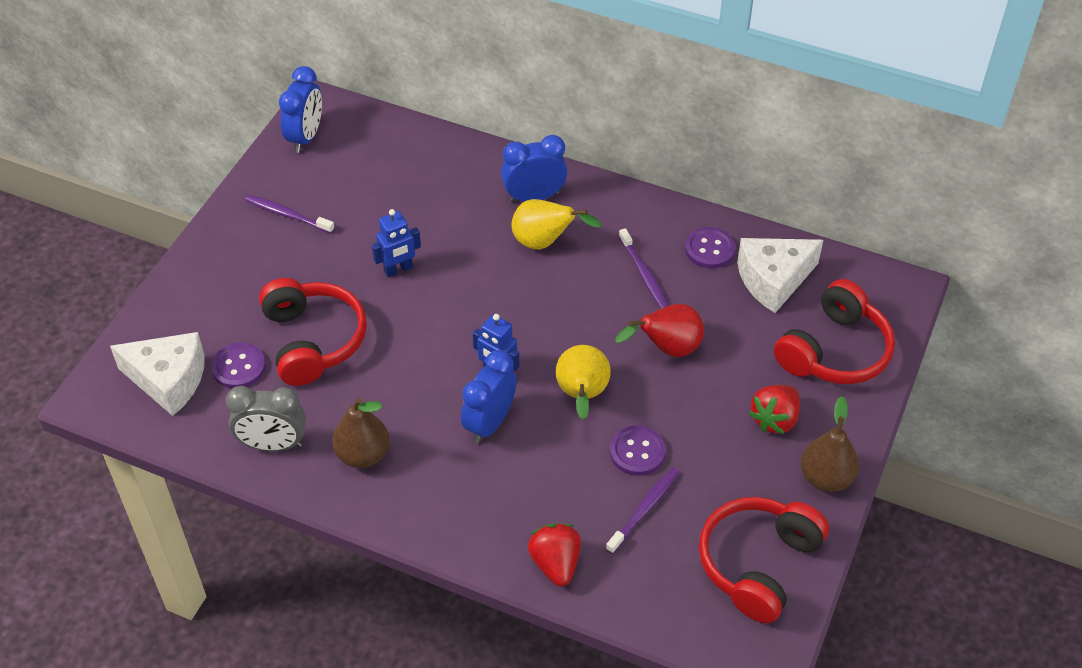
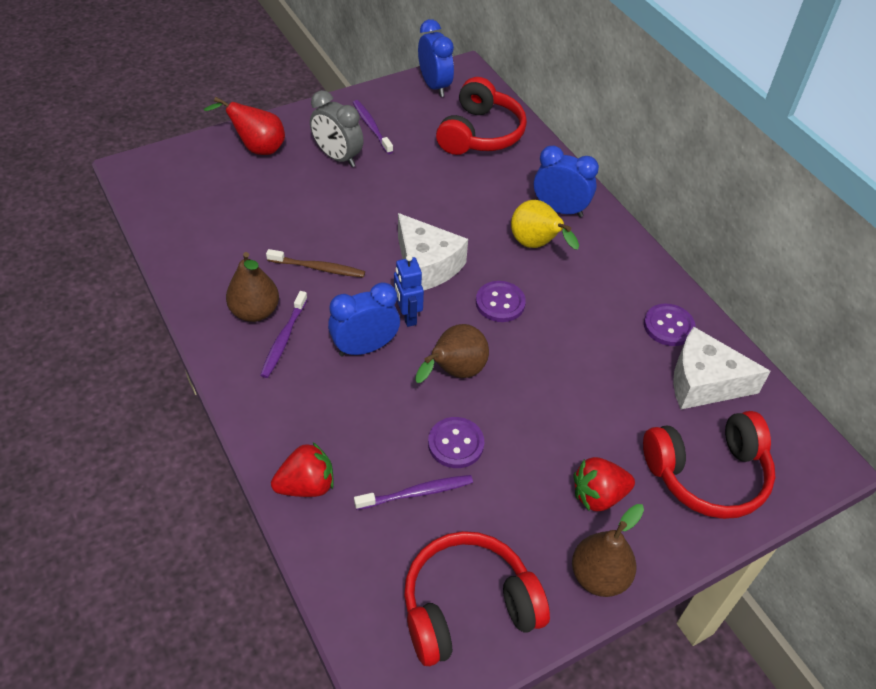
camera: 35 degrees right, 0 degrees up
(168, 380) = (187, 186): white cheese -> white cheese (426, 266)
(239, 367) = (238, 204): purple button -> purple button (500, 303)
(273, 445) = (205, 267): grey clock -> grey clock (337, 157)
(306, 137) = (434, 86): blue clock -> blue clock turned 75 degrees counterclockwise
(313, 340) = (303, 215): red headphones -> red headphones (480, 133)
(378, 380) = (318, 268): none -> brown toothbrush
(398, 270) = (409, 203): blue robot -> none
(555, 563) = (306, 485): red strawberry -> red strawberry turned 45 degrees clockwise
(582, 396) = (454, 372): yellow pear -> brown pear
(644, 274) = (594, 313): purple toothbrush -> purple toothbrush (283, 339)
(667, 349) = (558, 380): red pear -> red pear (257, 148)

